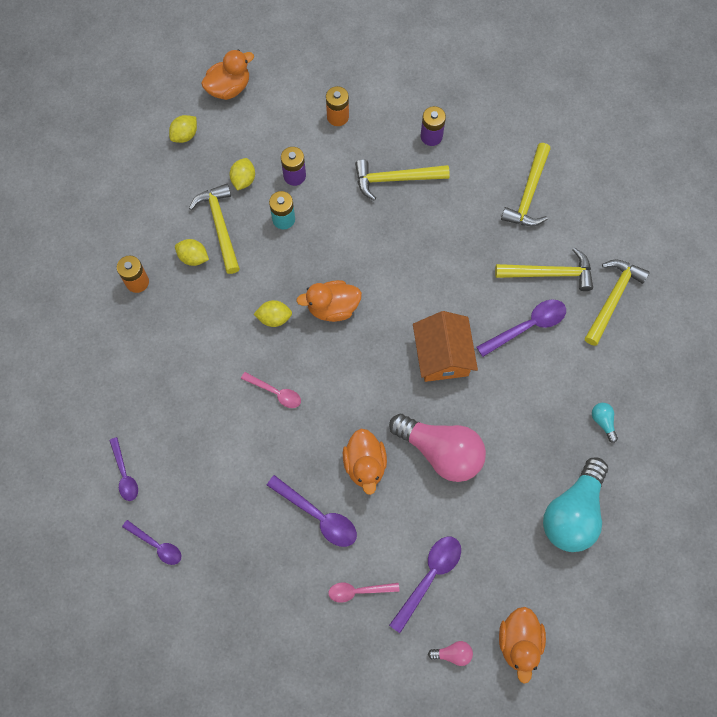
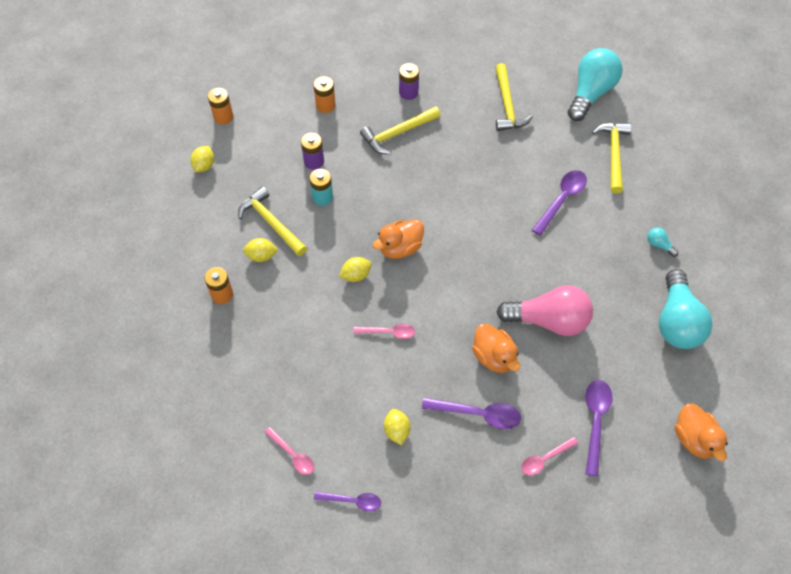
camera: 25 degrees left, 10 degrees down
(124, 474) = (293, 455): purple spoon -> pink spoon
(229, 88) = (223, 117): orange duck -> orange battery
(243, 180) = (272, 180): yellow lemon -> yellow lemon (397, 430)
(442, 355) = (508, 247): orange house -> none
(453, 653) = (648, 473): pink light bulb -> none
(549, 273) = (556, 155): yellow hammer -> none
(628, 216) = (590, 93): none -> turquoise light bulb

